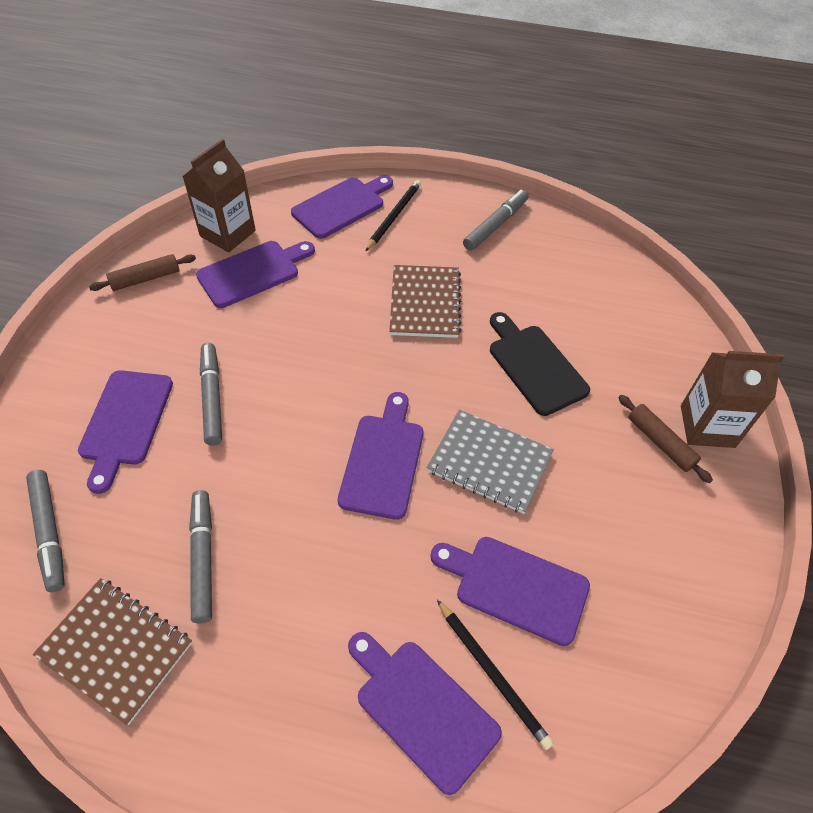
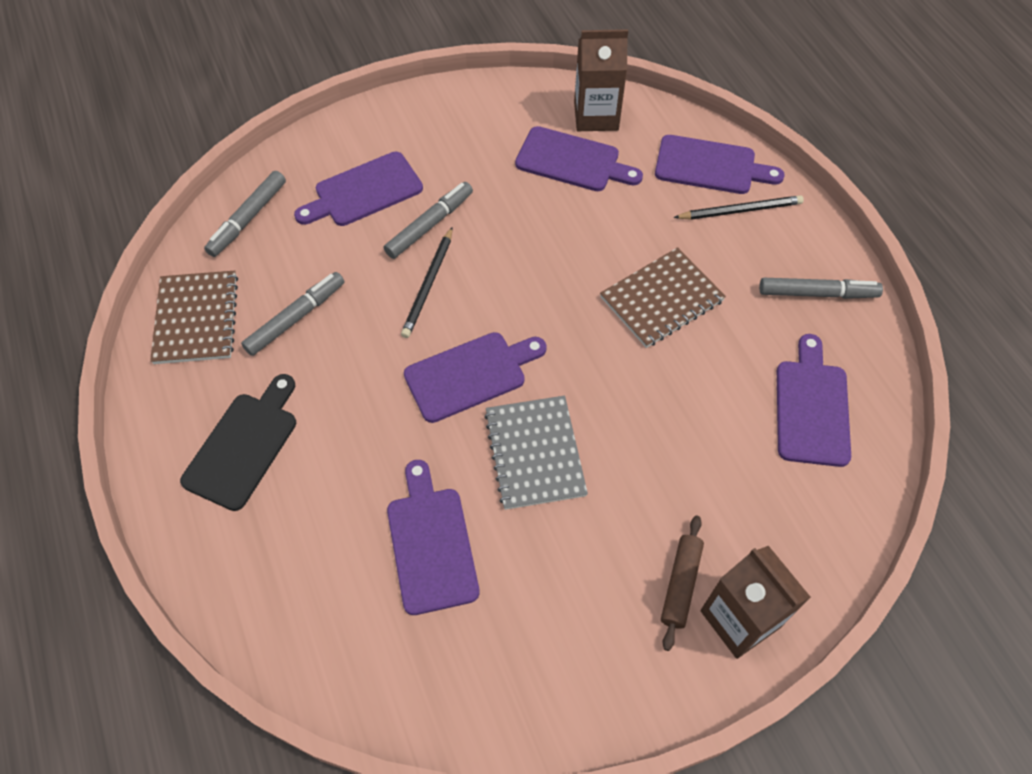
camera: 55 degrees right, 5 degrees up
(145, 279) = (499, 103): brown rolling pin -> none
(422, 709) = (282, 536): purple cutting board -> purple cutting board (811, 407)
(492, 674) = (343, 570): black pencil -> black pencil (428, 285)
(534, 366) = (672, 427): black cutting board -> black cutting board (243, 445)

